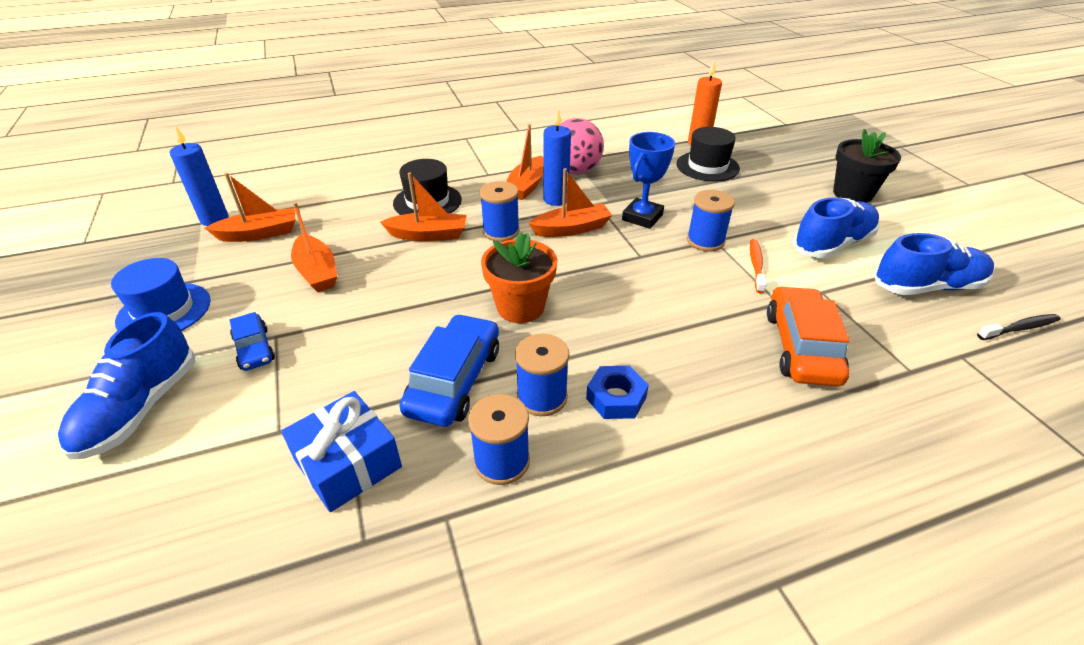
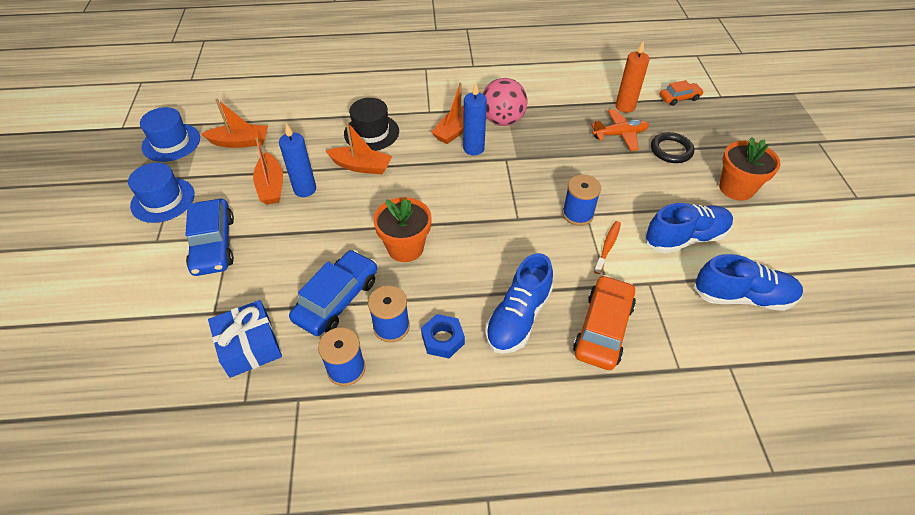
camera: 15 degrees right, 10 degrees up
(140, 408) = (135, 276): blue shoe -> blue shoe (518, 318)
(161, 247) = (171, 142): none -> blue hat
(214, 219) = (212, 122): blue candle -> blue candle (305, 189)
(254, 349) = (213, 244): blue car -> blue car, size x1.74
(501, 231) = (417, 173): blue spool -> none
(571, 229) = (474, 181): orange boat -> none
(642, 217) = (537, 180): blue trophy -> none
(707, 166) = (620, 134): black hat -> orange plane
(747, 130) = (679, 98): none -> orange car
(767, 172) = (671, 150): none -> black ring
(852, 194) = (736, 188): black flower pot -> orange flower pot
(1019, 328) = (797, 352): black toothbrush -> none

